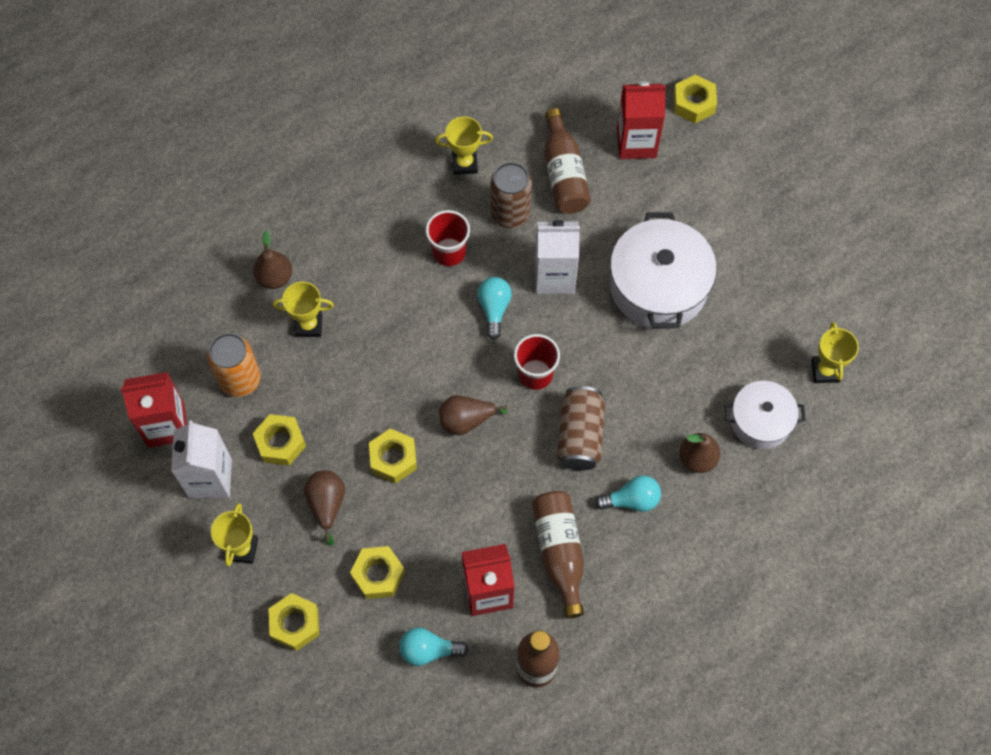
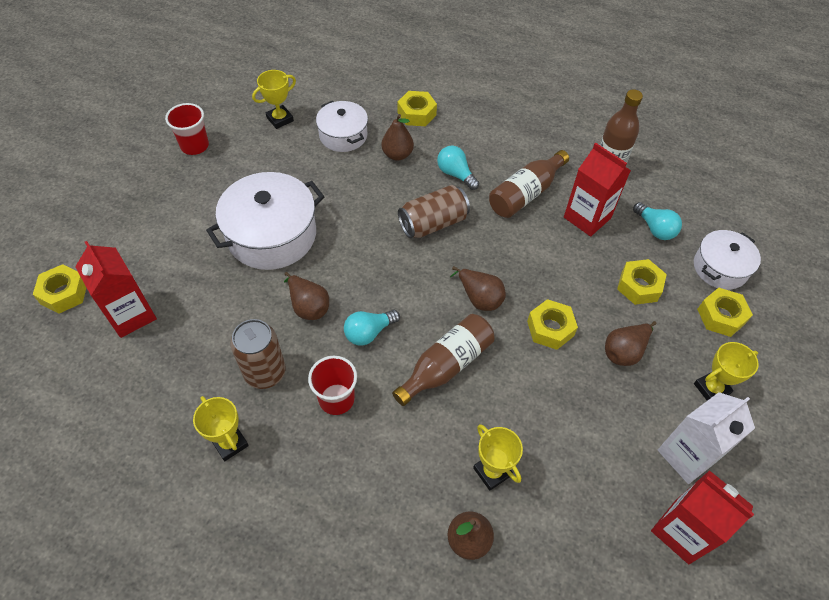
camera: 125 degrees left, 10 degrees down
(240, 380) = (588, 495): orange can -> none
(280, 443) = (610, 420): yellow nut -> yellow nut (416, 114)
(341, 674) = (720, 268): none -> white pot
(535, 374) = (405, 274): red cup -> red cup (195, 146)
(554, 276) = (308, 306): white carton -> brown pear
(564, 174) = (196, 353): brown bottle -> brown bottle (446, 365)

